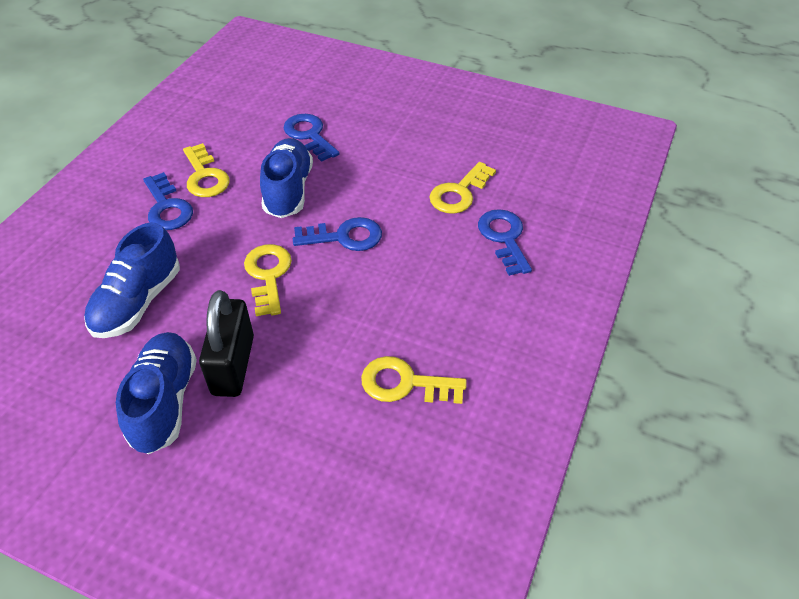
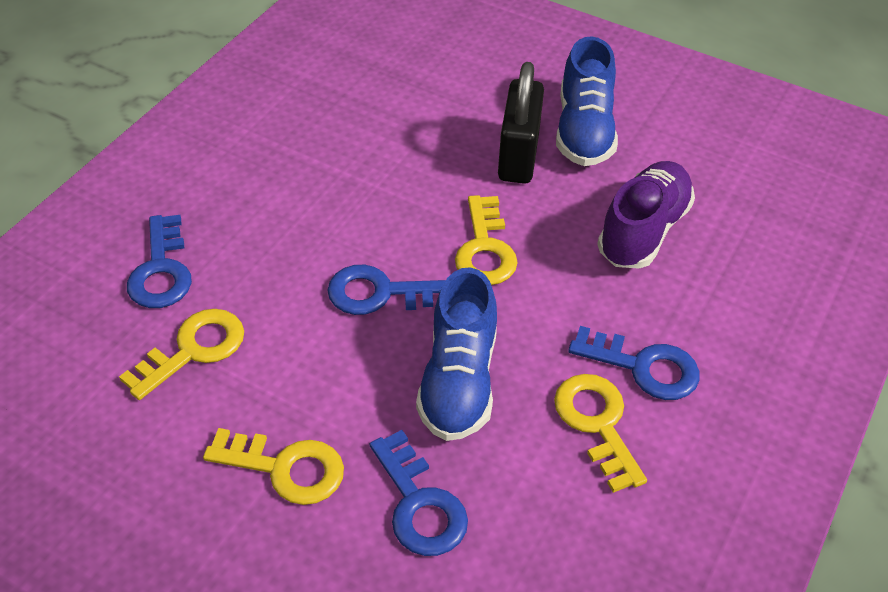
camera: 175 degrees left, 0 degrees up
(138, 302) = (643, 231): blue shoe -> purple shoe
(167, 207) = (644, 367): blue key -> blue key turned 135 degrees clockwise
(404, 383) = (339, 124): yellow key -> yellow key (286, 468)

